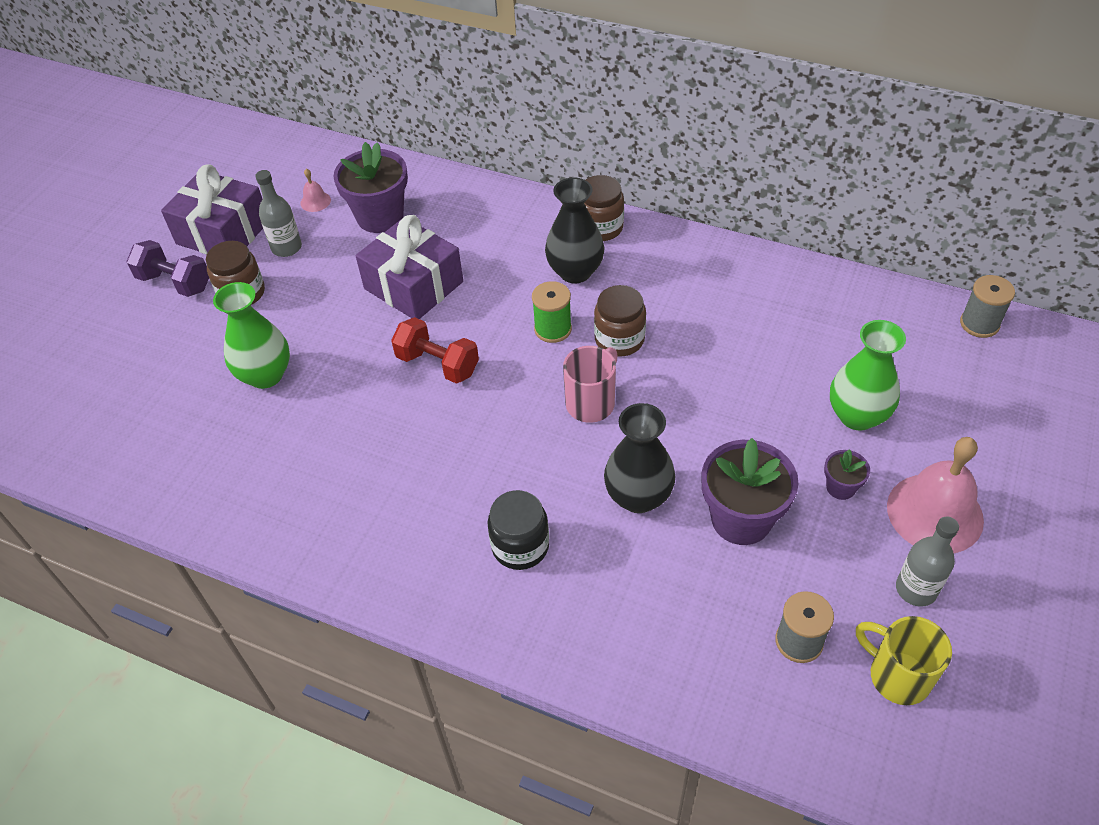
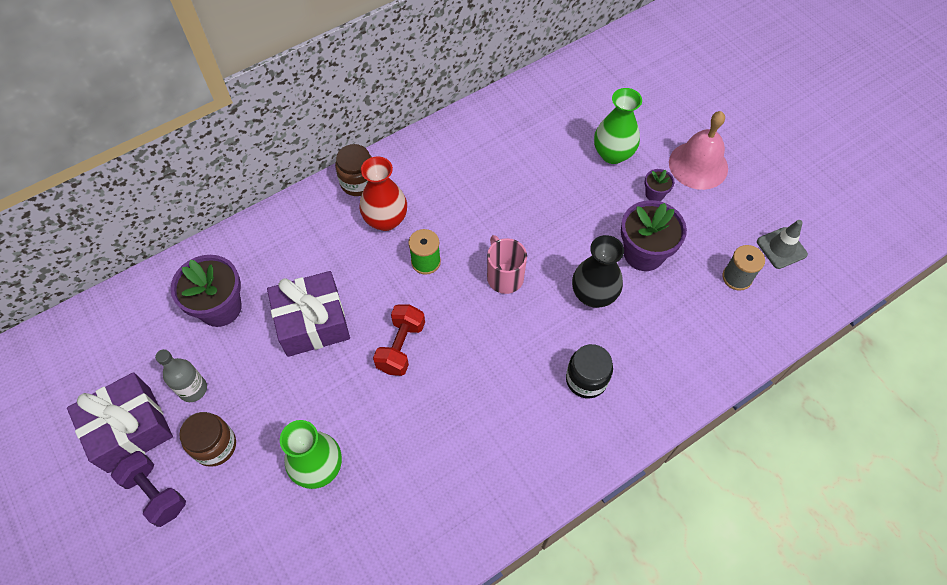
camera: 60 degrees left, 10 degrees up
(175, 282) = (155, 493): purple dumbbell -> purple dumbbell turned 75 degrees clockwise
(315, 201) = (159, 343): pink bell -> none
(438, 364) = (401, 347): red dumbbell -> red dumbbell turned 45 degrees counterclockwise
(575, 272) = (386, 220): black vase -> red vase
(619, 339) = (465, 231): brown jar -> none
(897, 676) = (781, 248): yellow mug -> grey traffic cone
(916, 589) = (738, 205): grey bottle -> none
(979, 324) = (592, 59): grey spool -> none

